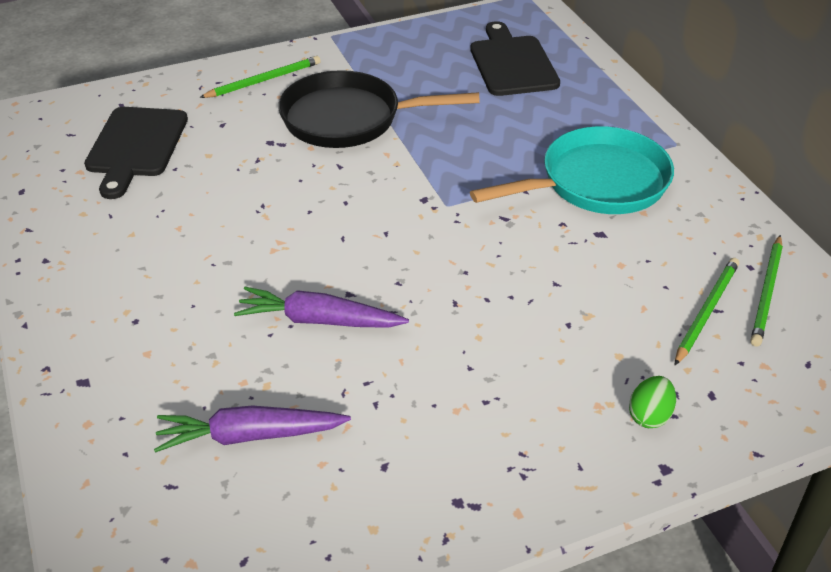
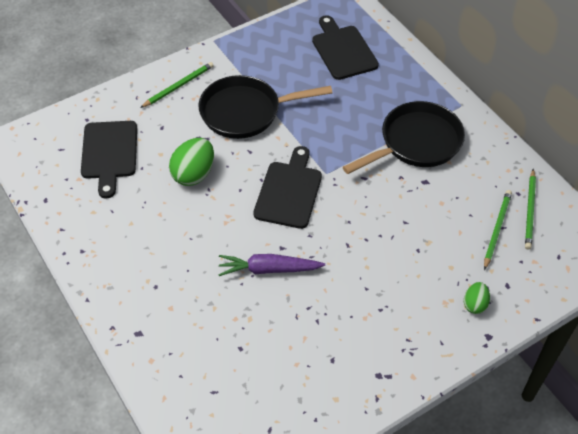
camera: 10 degrees left, 10 degrees up
(247, 184) = (194, 174): none -> green egg
(250, 436) = (250, 353): purple carrot -> none
(383, 222) = (289, 191): none -> black cutting board
(597, 183) = (416, 143): turquoise pan -> black pan

